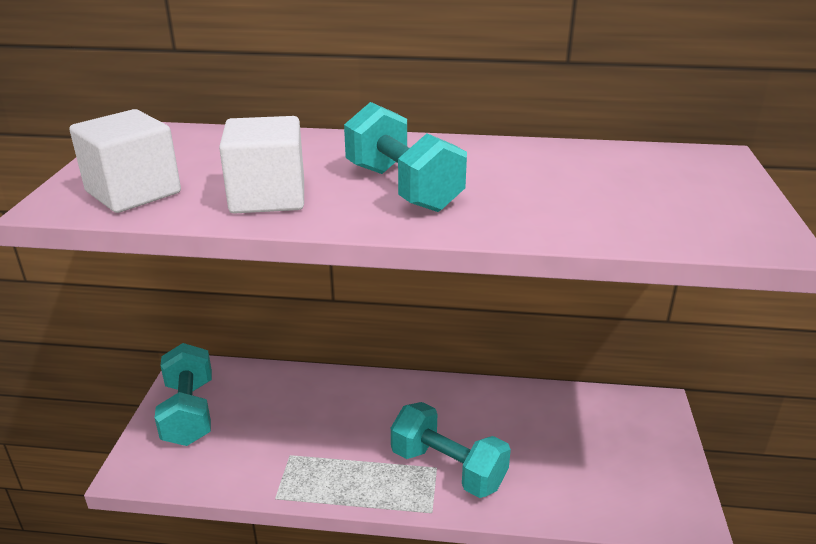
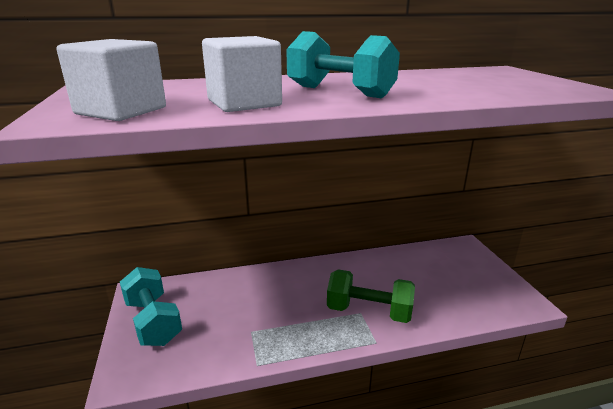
camera: 20 degrees left, 5 degrees down
(448, 468) = (369, 311): turquoise dumbbell -> green dumbbell

